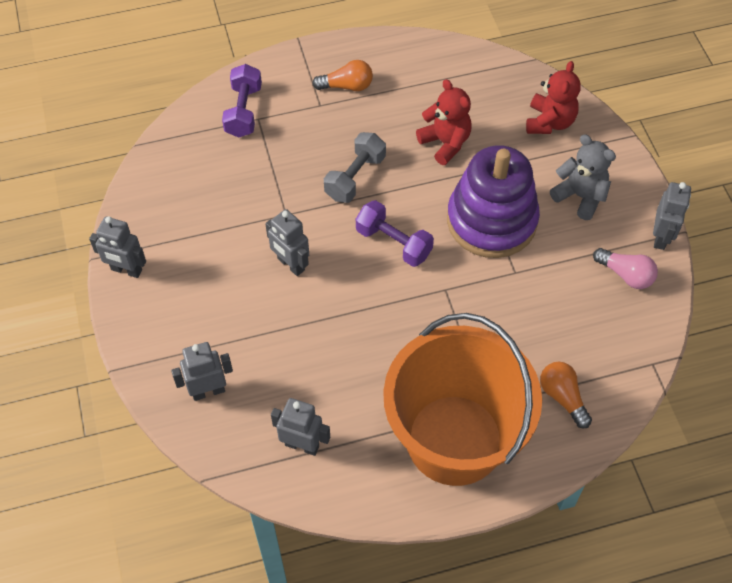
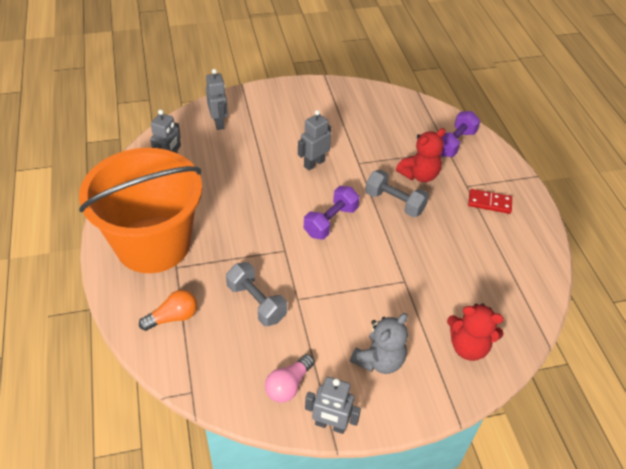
camera: 90 degrees right, 10 degrees down
(126, 270) = (314, 88): grey robot -> none
(244, 111) = (454, 143): purple dumbbell -> purple dumbbell turned 60 degrees counterclockwise
(347, 86) = (489, 203): orange light bulb -> red domino
(445, 143) = (435, 263): red teddy bear -> red teddy bear (419, 175)
(491, 220) = (351, 288): purple stacking toy -> none
(527, 313) = (256, 302): none -> grey dumbbell

